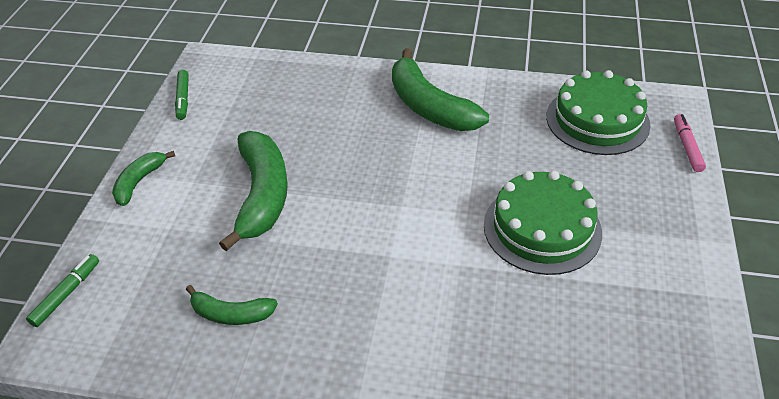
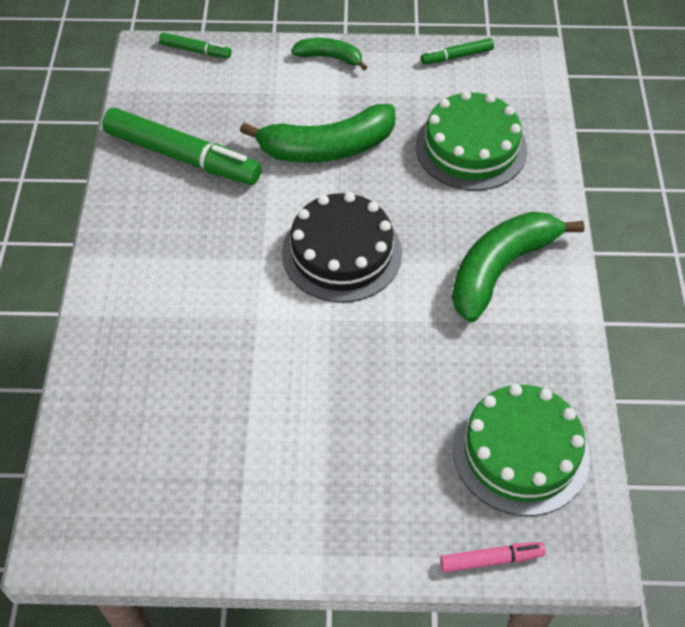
camera: 80 degrees right, 10 degrees up
(231, 314) = (182, 157): green banana -> green marker
(394, 198) = (341, 253): none -> black cake
(542, 228) = (316, 390): green cake -> green cake (471, 148)

